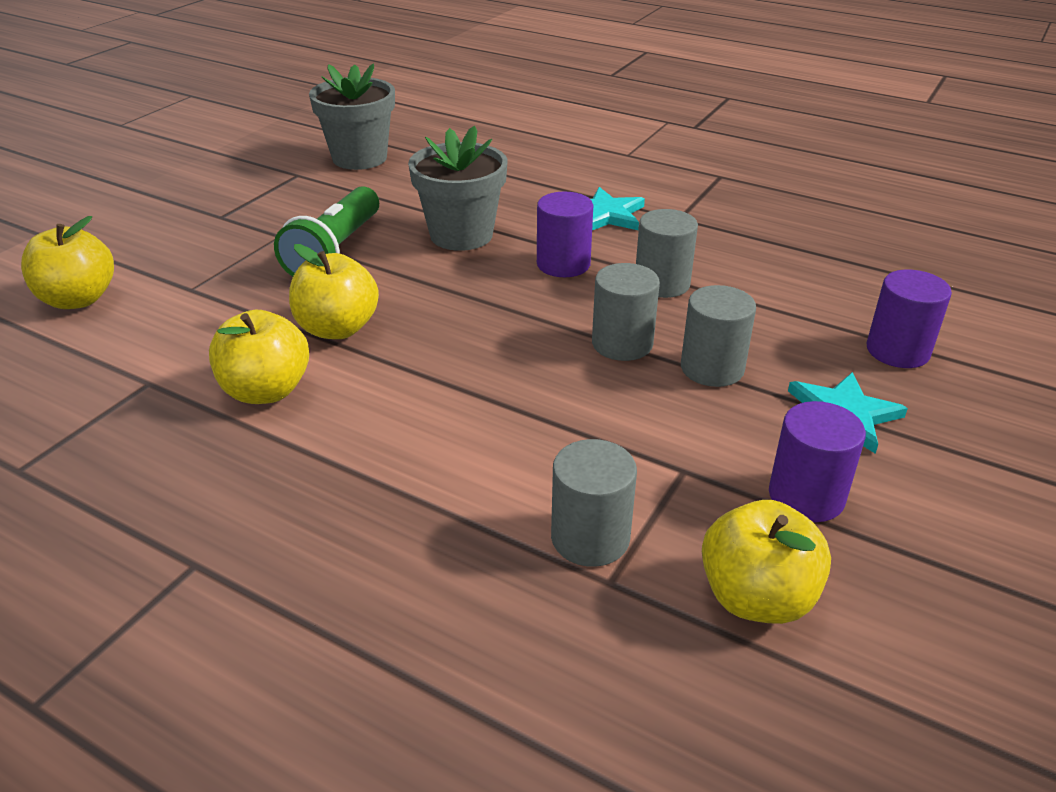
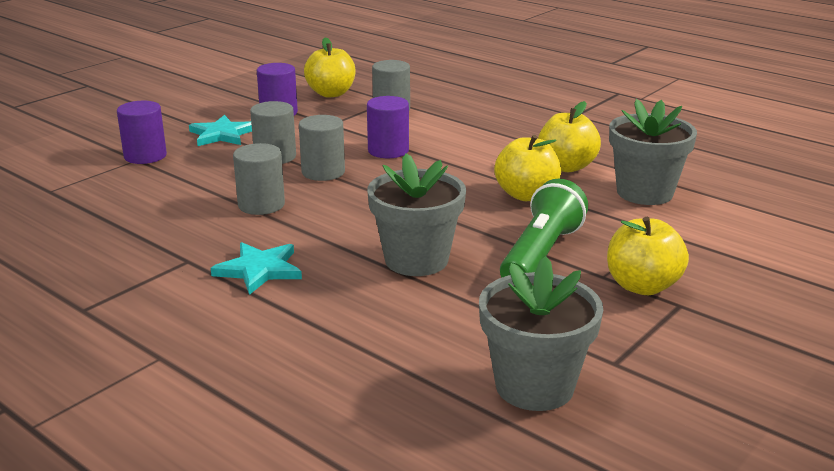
camera: 170 degrees left, 10 degrees down
(78, 299) = (752, 230): yellow apple -> yellow apple (642, 286)
(173, 348) = (644, 193): none -> grey flower pot
(563, 264) = (332, 226): purple cylinder -> purple cylinder (388, 151)

